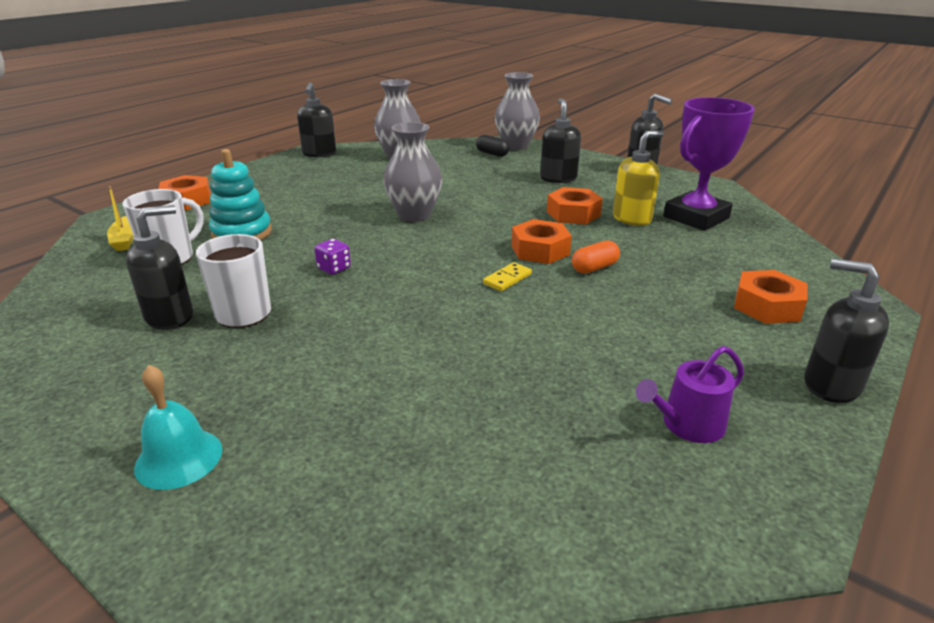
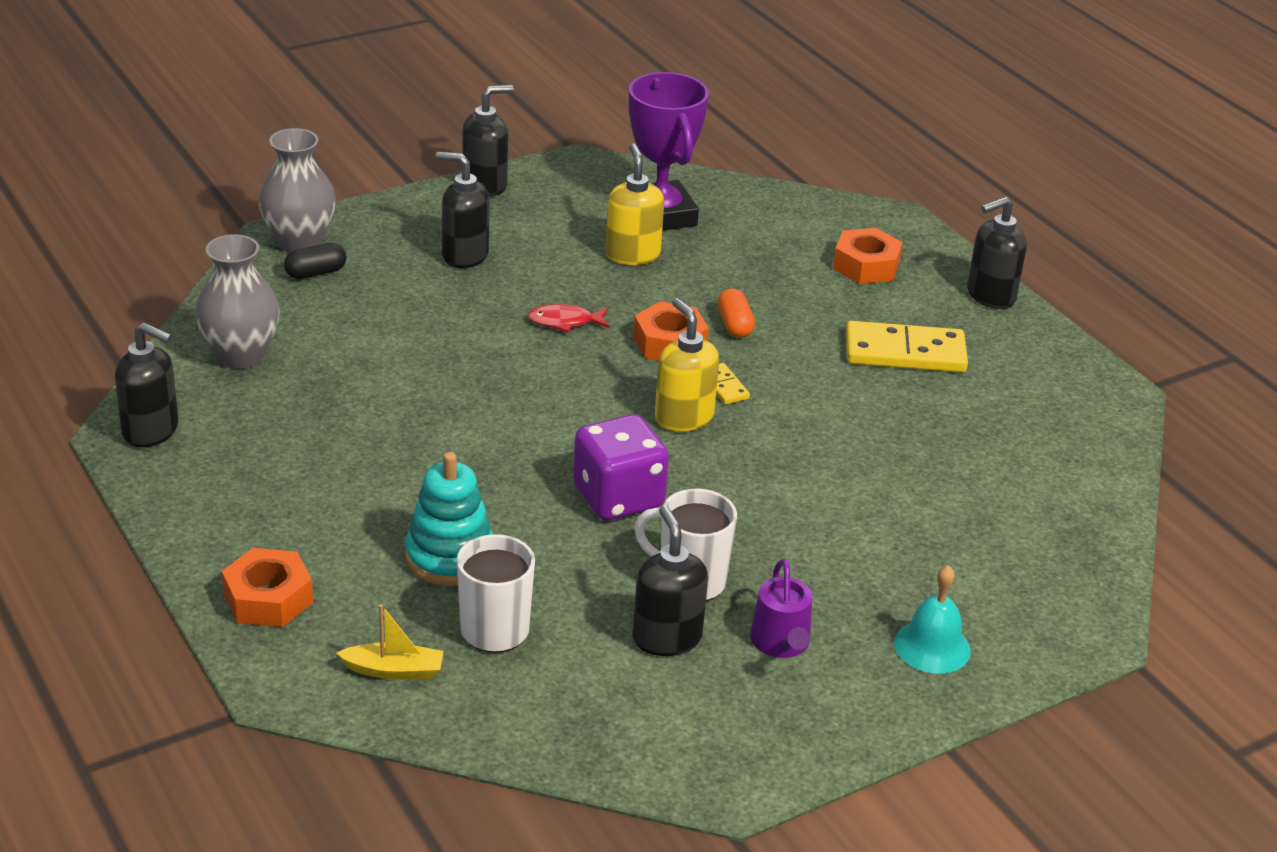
camera: 70 degrees left, 5 degrees up
(334, 268) = (618, 498): purple dice -> purple dice, size x2.18
(414, 215) = (499, 401): grey vase -> none
(451, 272) = (683, 417): none -> yellow soap dispenser
(523, 215) = (564, 322): none -> red fish
(573, 214) = (588, 287): orange nut -> none
(657, 351) = (905, 353): none -> yellow domino
(687, 425) = (1005, 380): purple watering can -> purple watering can (781, 643)

